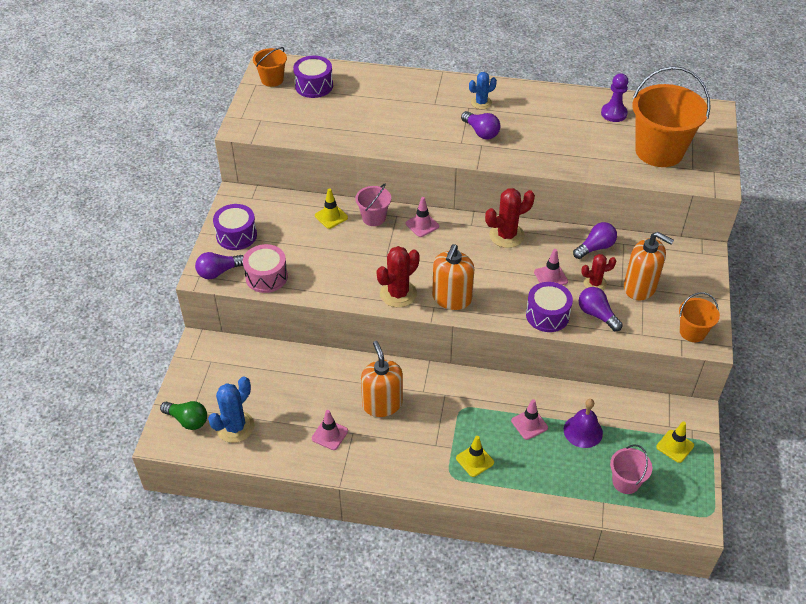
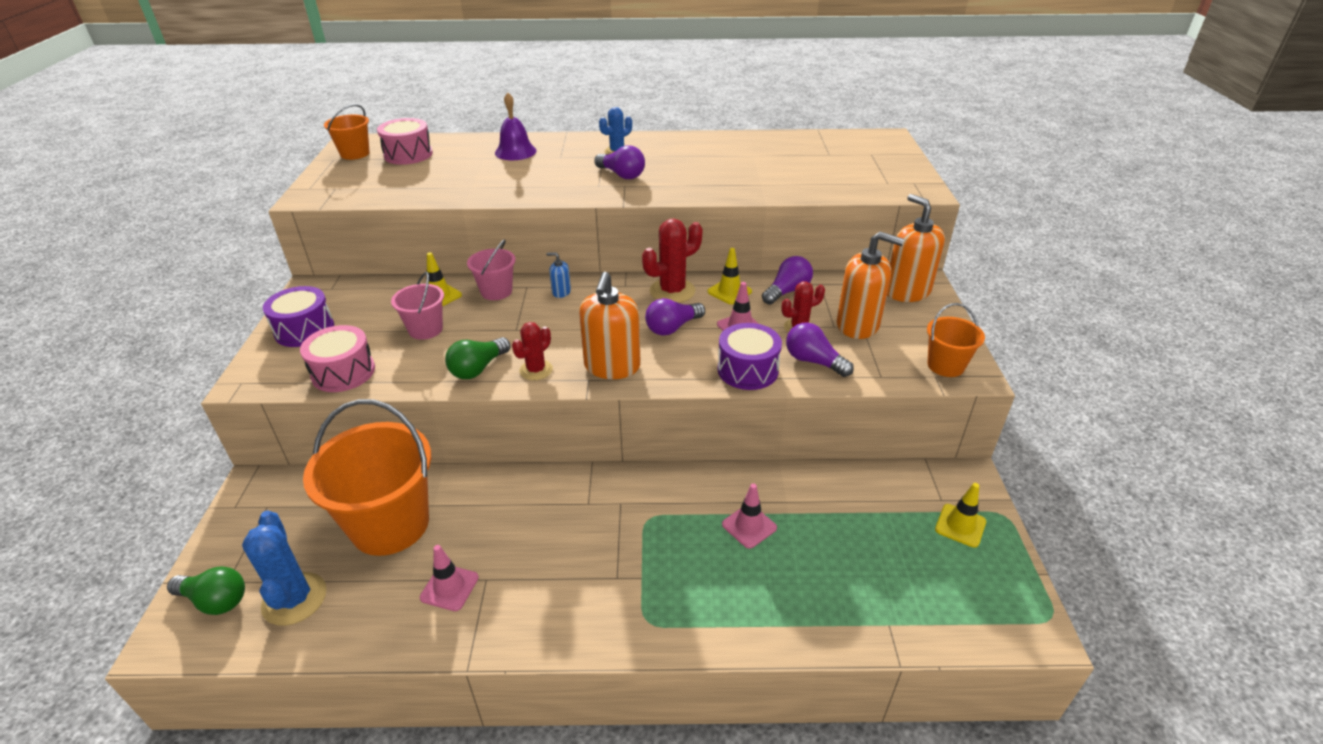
camera: 10 degrees left, 10 degrees down
(219, 272) = (272, 375): purple light bulb -> purple light bulb (672, 328)
(235, 427) = (294, 599): blue cactus -> blue cactus turned 45 degrees counterclockwise
(314, 86) = (408, 154): purple drum -> pink drum
(358, 287) = (478, 368): none -> green light bulb
(382, 404) = (529, 530): orange soap dispenser -> orange soap dispenser (907, 291)
(398, 294) = (536, 370): red cactus -> red cactus, size x0.63
(422, 225) = (561, 292): pink traffic cone -> blue soap dispenser
(475, 460) = (680, 591): yellow traffic cone -> yellow traffic cone (729, 291)
(583, 431) = (827, 524): purple bell -> purple bell (515, 152)
(614, 113) = (776, 147): purple pawn -> none
(626, 482) = (911, 588): pink bucket -> pink bucket (425, 329)
(659, 151) = (841, 172): orange bucket -> orange bucket (390, 524)

